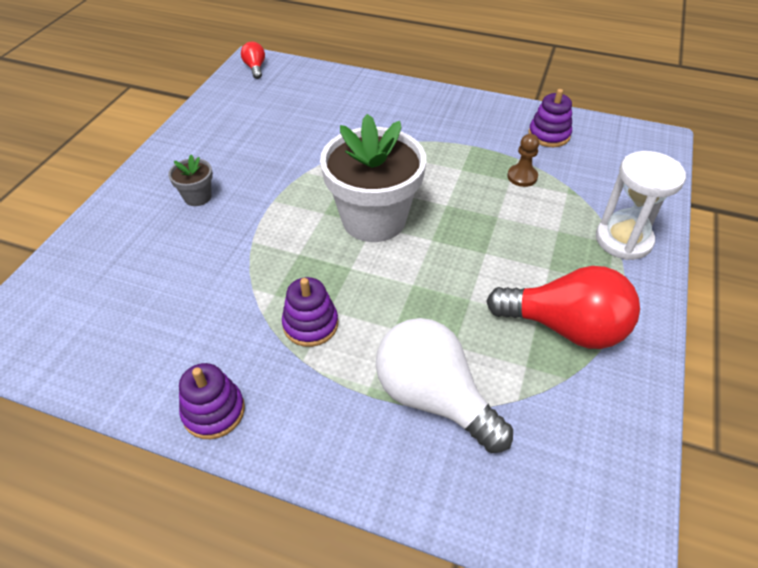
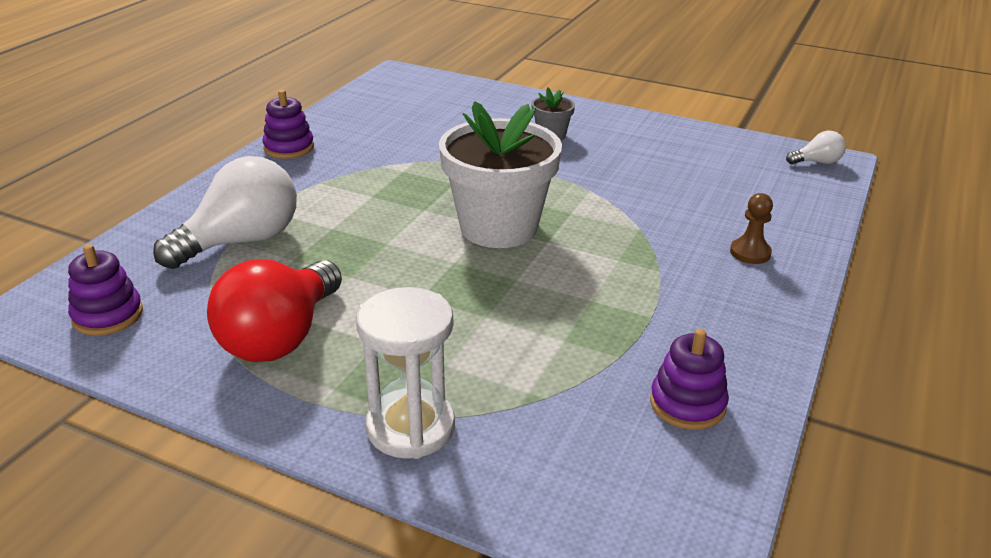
camera: 95 degrees right, 15 degrees down
(255, 68) = (817, 162): red light bulb -> white light bulb
(310, 324) = (358, 187): purple stacking toy -> purple stacking toy (108, 315)
(522, 177) = (571, 353): brown pawn -> brown pawn (750, 253)

